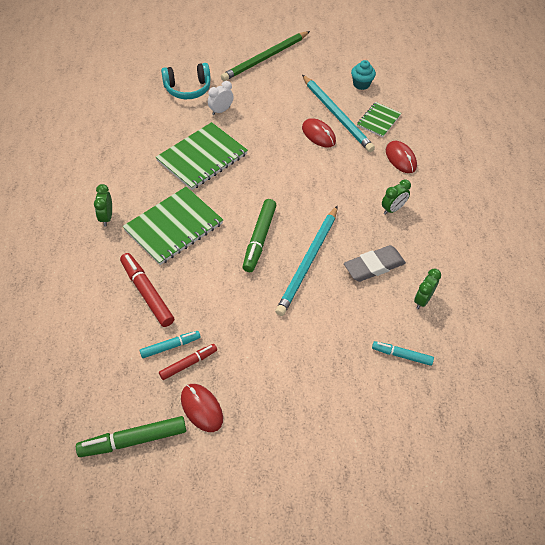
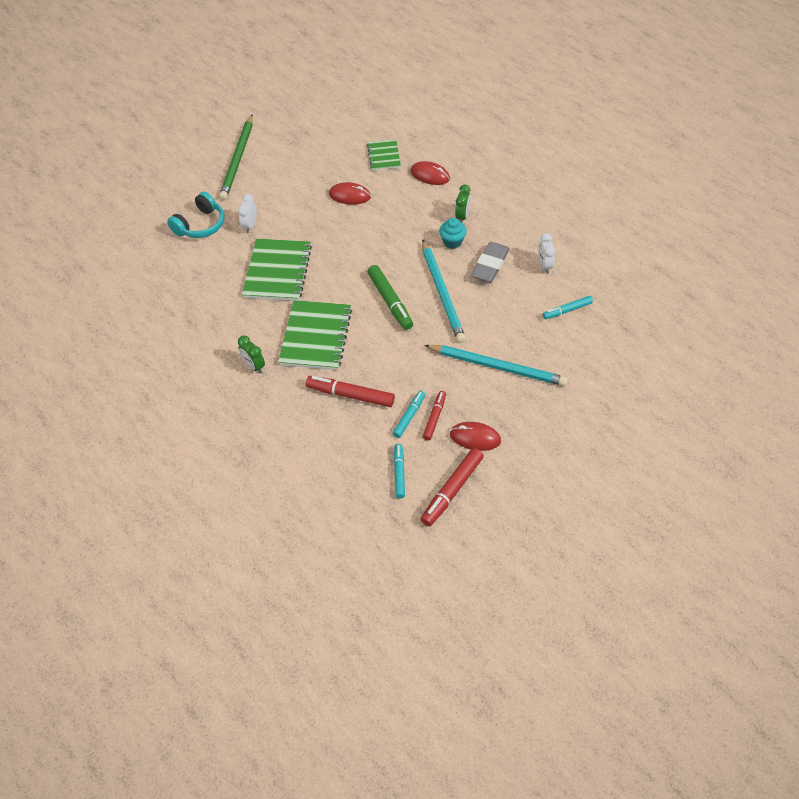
camera: 35 degrees left, 0 degrees up
(110, 388) = (399, 473): none -> turquoise marker
(133, 440) = (452, 490): green marker -> red marker
(337, 115) = (347, 171): turquoise pencil -> turquoise pencil (497, 367)
(361, 84) = (340, 135): turquoise cupcake -> turquoise cupcake (452, 242)
(422, 300) = (544, 265): green clock -> white clock

